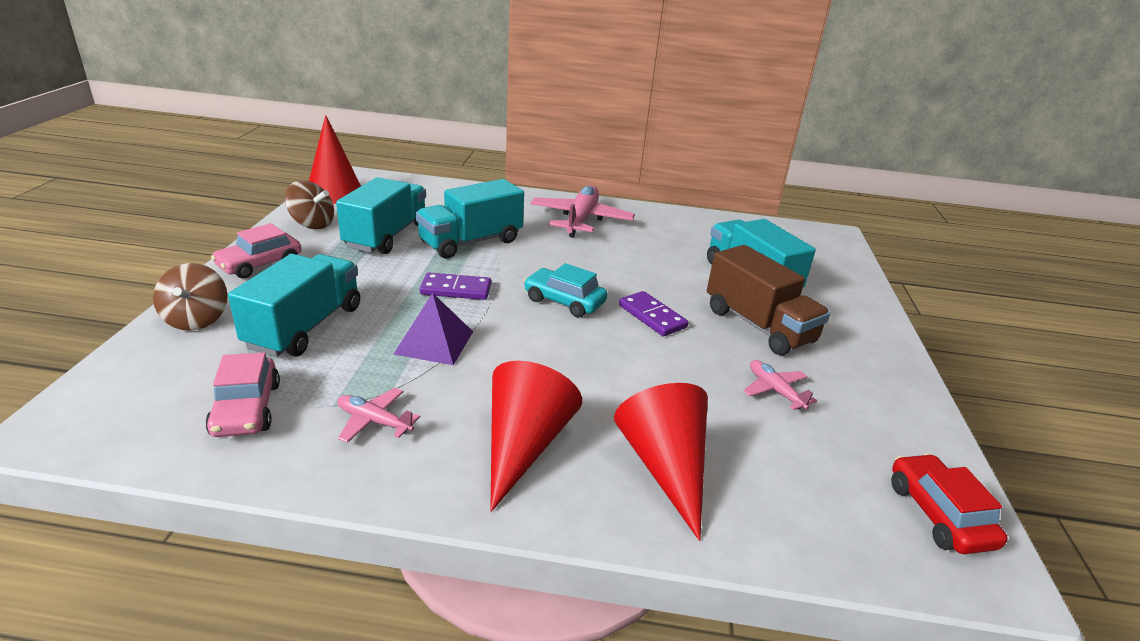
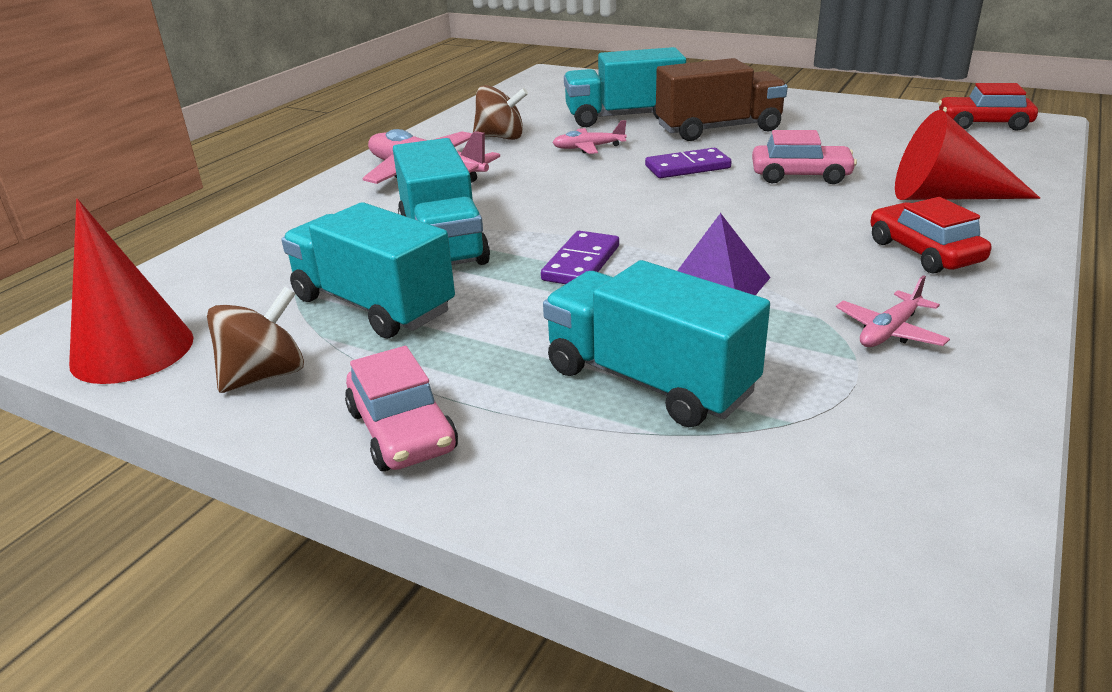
camera: 65 degrees left, 0 degrees up
(197, 319) = (590, 494): brown spinning top -> brown spinning top (501, 137)
(246, 409) = (867, 427): pink car -> pink car (800, 175)
(523, 445) = (923, 252): red cone -> red car
(564, 301) = (639, 204): turquoise car -> none
(775, 390) = (829, 141): pink plane -> pink plane (588, 148)

